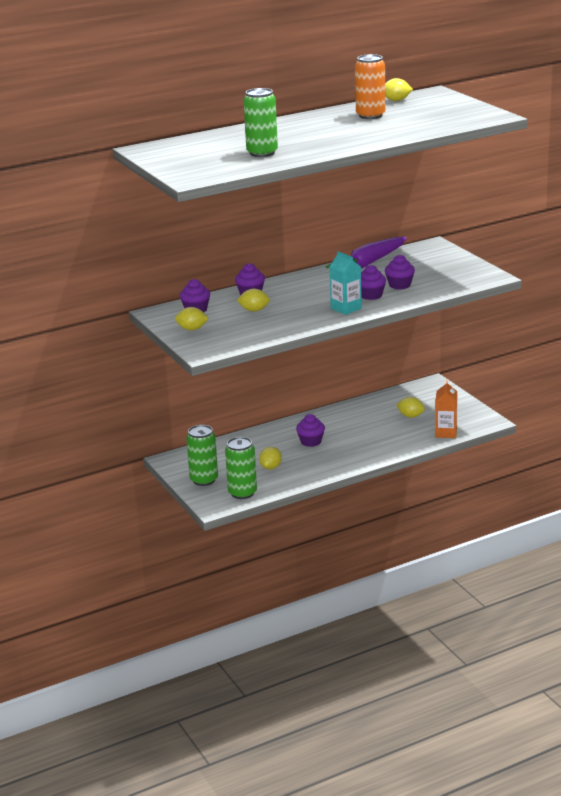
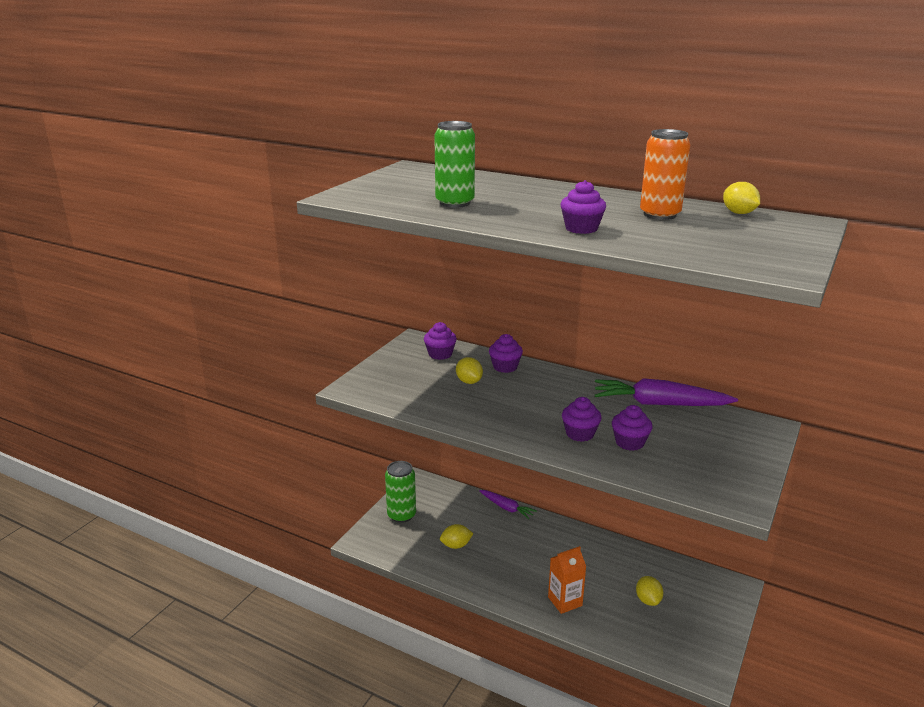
camera: 55 degrees right, 0 degrees up
(192, 329) = (396, 366): yellow lemon -> none
(242, 493) = (396, 548): green can -> none
(254, 433) = (506, 508): none -> purple carrot
(311, 442) = (526, 550): purple cupcake -> purple cupcake (581, 228)
(346, 308) = (529, 430): turquoise carton -> none
(446, 433) = (642, 646): orange carton -> orange carton (565, 601)

